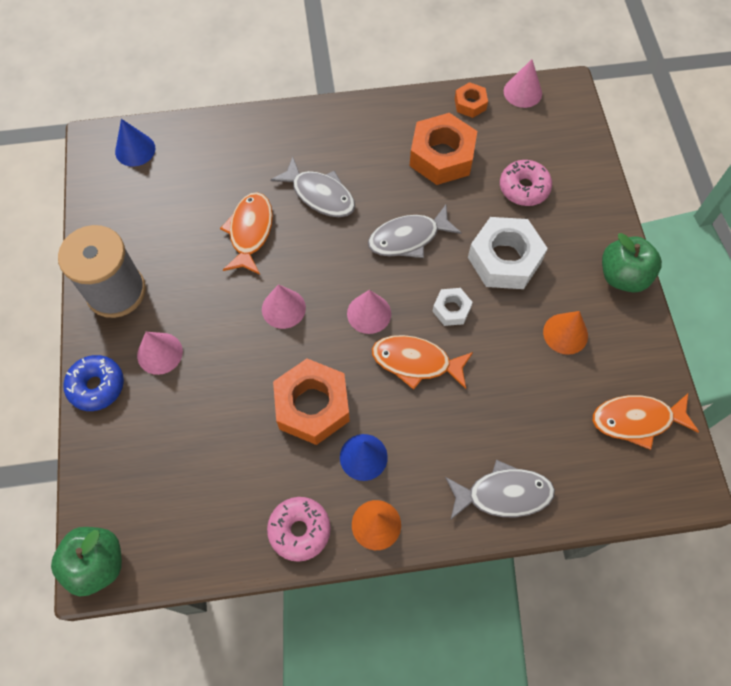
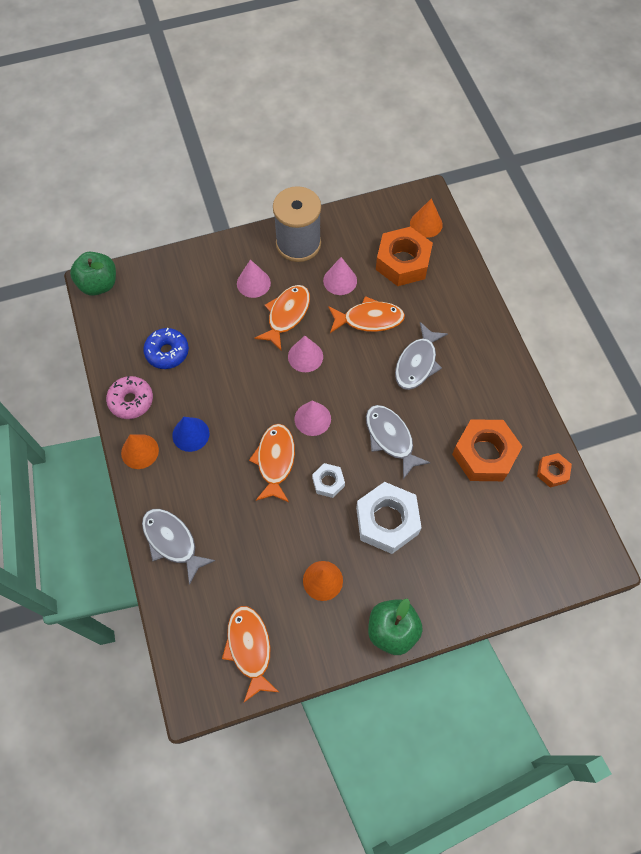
camera: 80 degrees right, 0 degrees up
(97, 386) = (222, 251): blue donut -> blue donut (167, 352)
(135, 150) = (426, 224): blue cone -> orange cone
(219, 320) = (287, 315): none -> orange fish
(312, 406) = (226, 392): orange nut -> orange nut (402, 262)
(503, 494) = (172, 541): grey fish -> grey fish turned 150 degrees clockwise
(522, 92) = (582, 519): pink cone -> pink cone (340, 280)
(524, 188) = (468, 531): pink donut -> none

